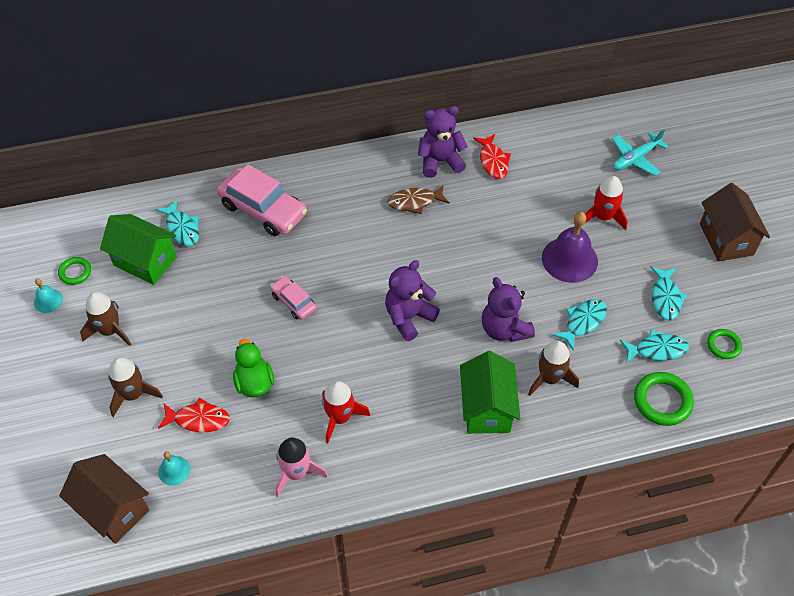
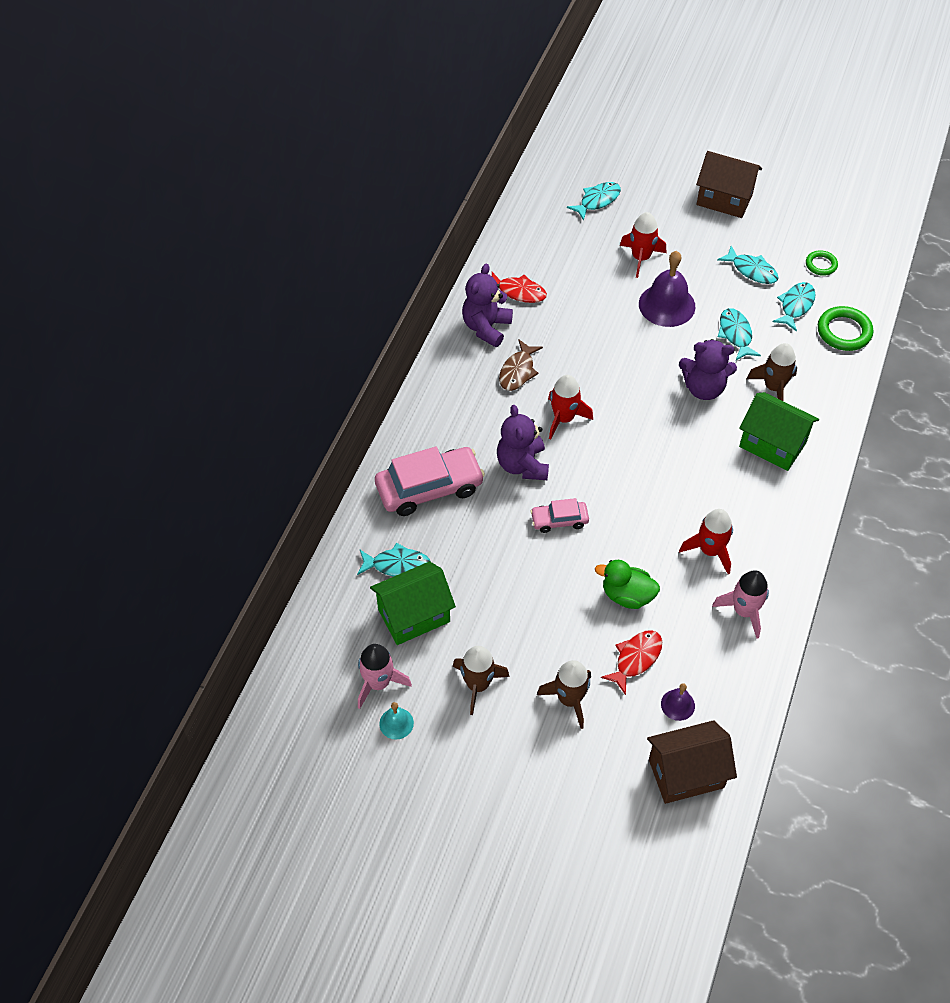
camera: 55 degrees left, 0 degrees up
(75, 272) = (378, 683): green ring -> pink rocket
(174, 470) = (677, 704): turquoise bell -> purple bell
(393, 253) = (564, 418): none -> red rocket
(409, 317) = (641, 446): purple teddy bear -> purple teddy bear (522, 465)
(635, 158) = (597, 201): turquoise plane -> turquoise fish

